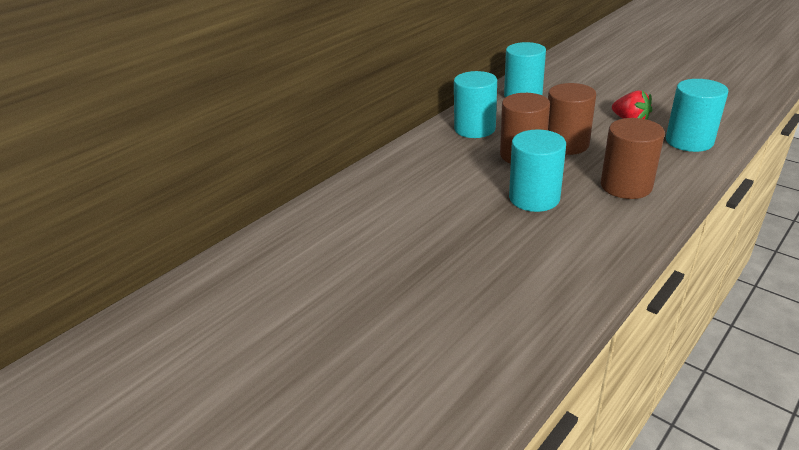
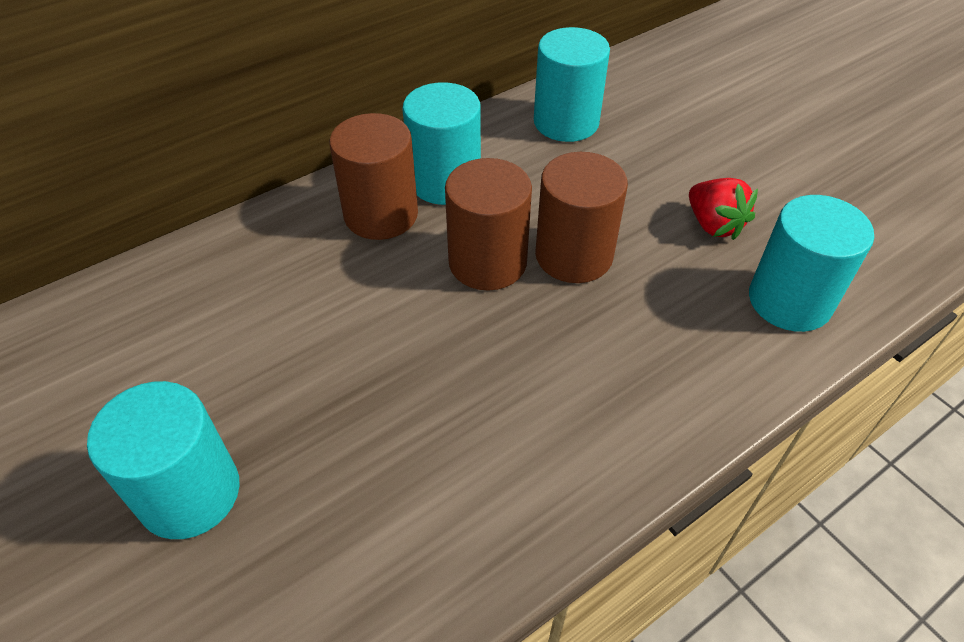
camera: 10 degrees right, 15 degrees up
(534, 198) = (449, 371): turquoise cylinder -> turquoise cylinder (189, 493)
(626, 186) = (619, 383): brown cylinder -> brown cylinder (381, 214)

